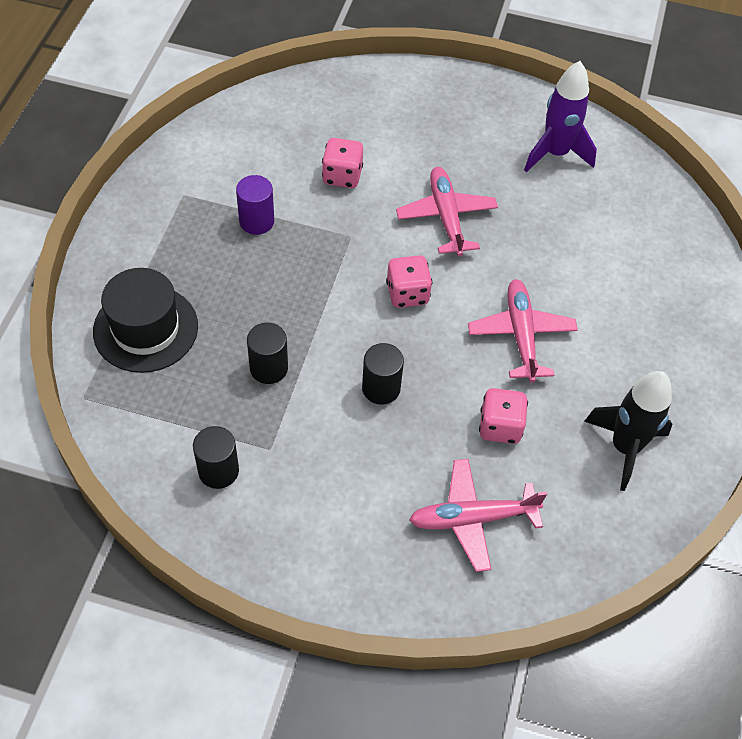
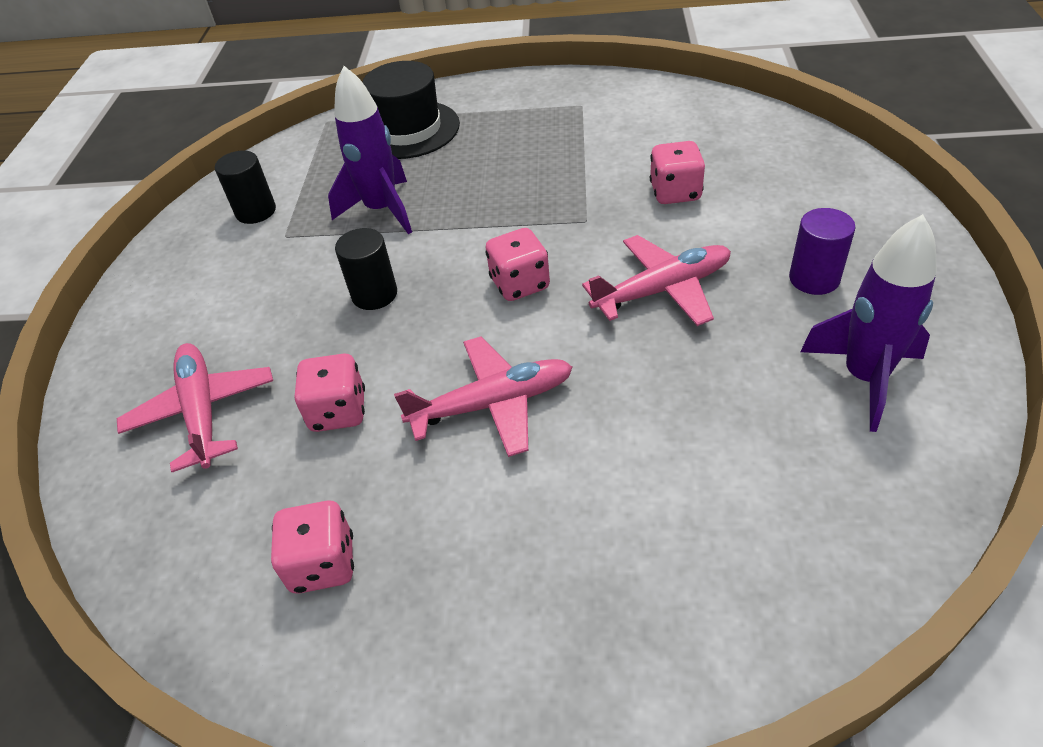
camera: 85 degrees right, 10 degrees down
(256, 221) = (572, 154): purple cylinder -> purple cylinder (814, 279)
(269, 368) = (382, 210): black cylinder -> purple rocket
(624, 447) = (323, 564): black rocket -> pink dice

